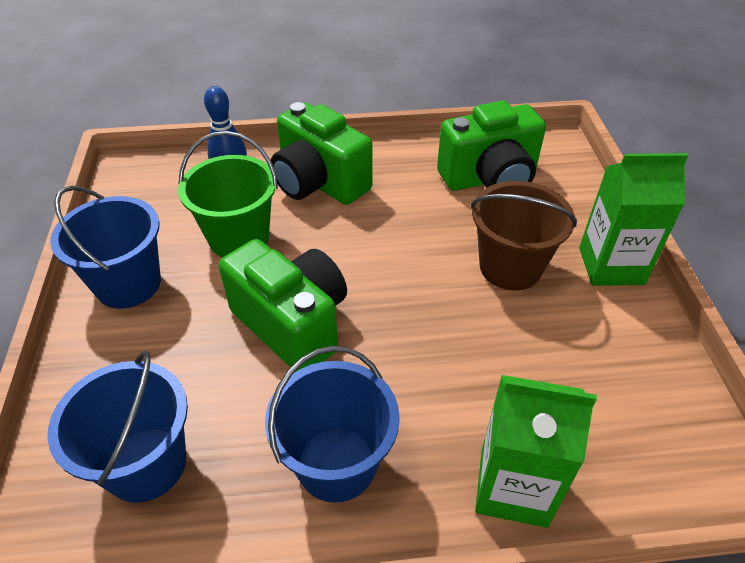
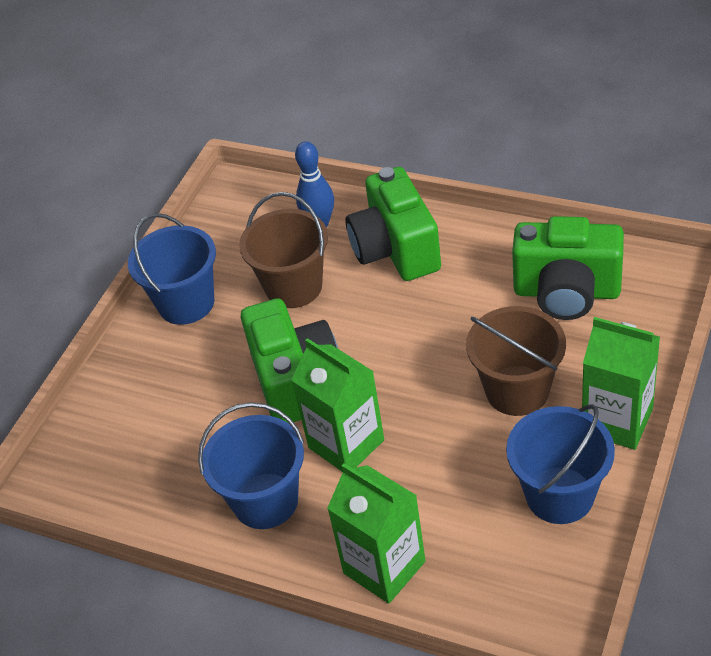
camera: 35 degrees right, 0 degrees up
(146, 464) = (137, 451): blue bucket -> blue bucket (559, 495)
(239, 238) = (294, 287): green bucket -> brown bucket
(386, 369) = (346, 444): none -> green carton

